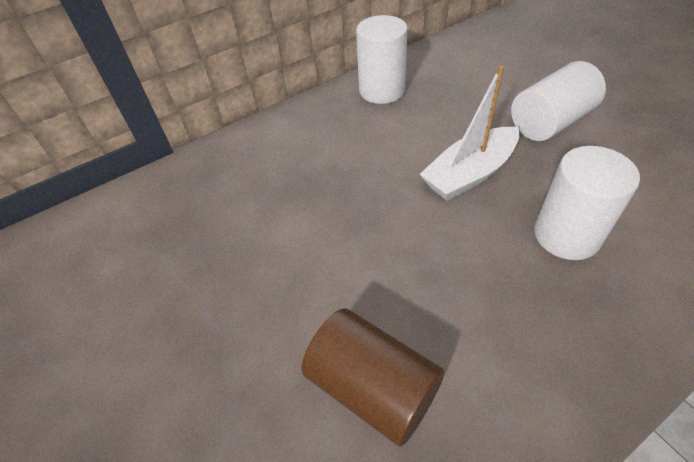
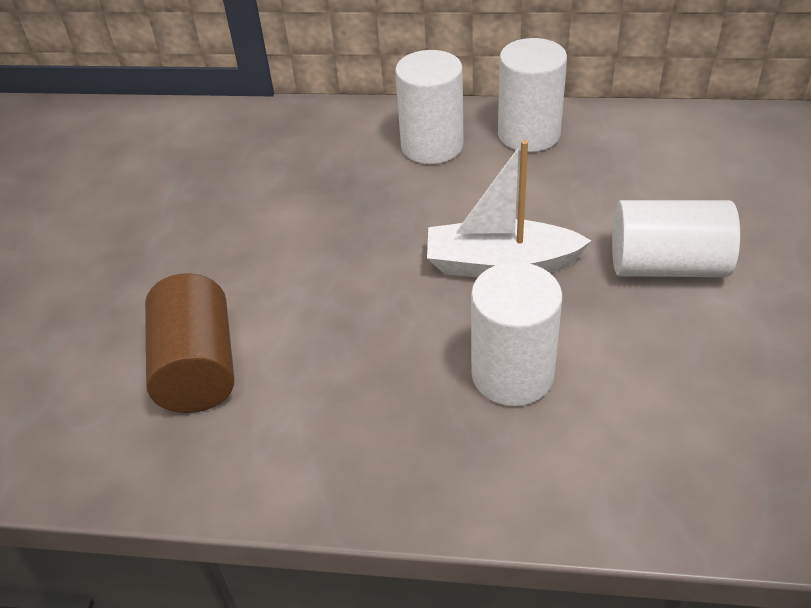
camera: 40 degrees right, 5 degrees down
(333, 127) = (432, 146): none -> white cylinder

